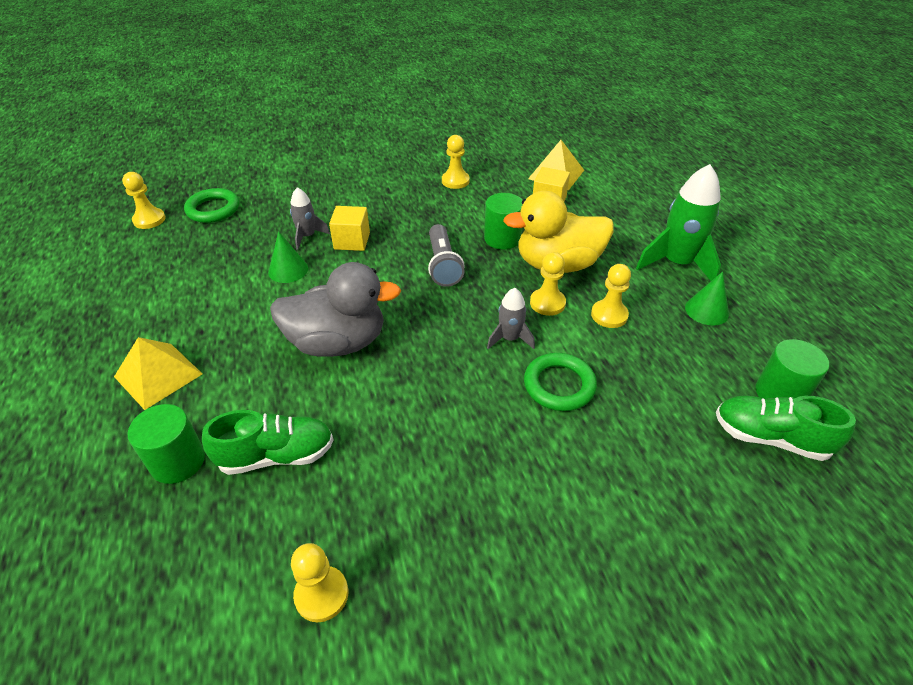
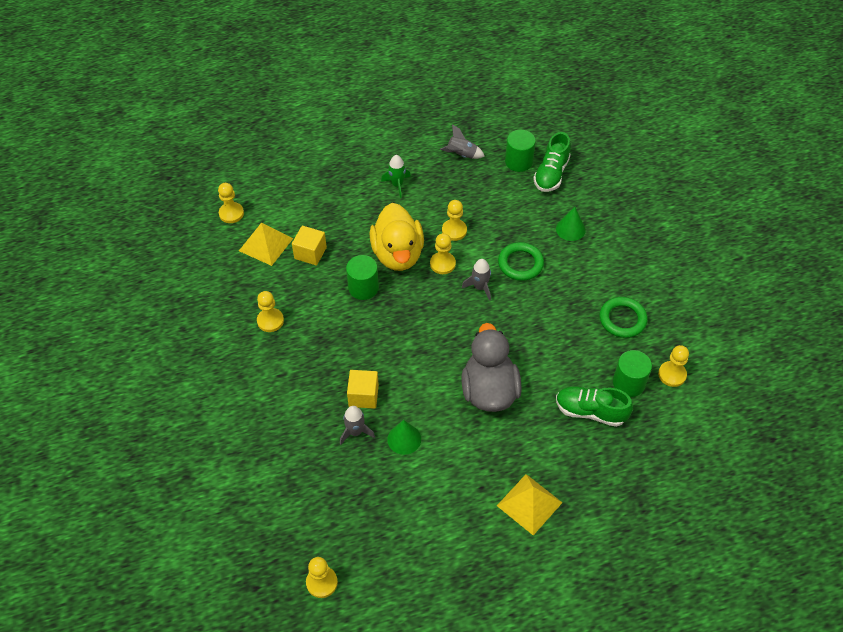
camera: 90 degrees left, 10 degrees up
(178, 461) = (601, 467): green cylinder -> green cylinder (628, 383)
(213, 209) = (306, 525): green ring -> green ring (622, 319)
(277, 455) = (590, 411): green shoe -> green shoe turned 60 degrees counterclockwise
(443, 265) = (398, 328): grey flashlight -> none
(593, 153) = (231, 213): none -> yellow pawn
(677, 263) = (397, 185): green rocket -> green rocket, size x0.54
(706, 310) = (448, 179): green cone -> green cone (570, 229)
(762, 326) = (461, 155): none -> grey rocket

